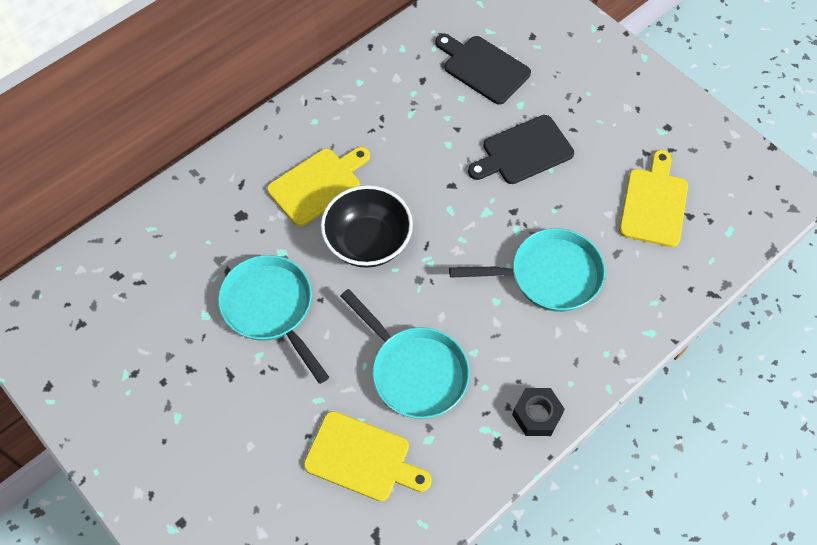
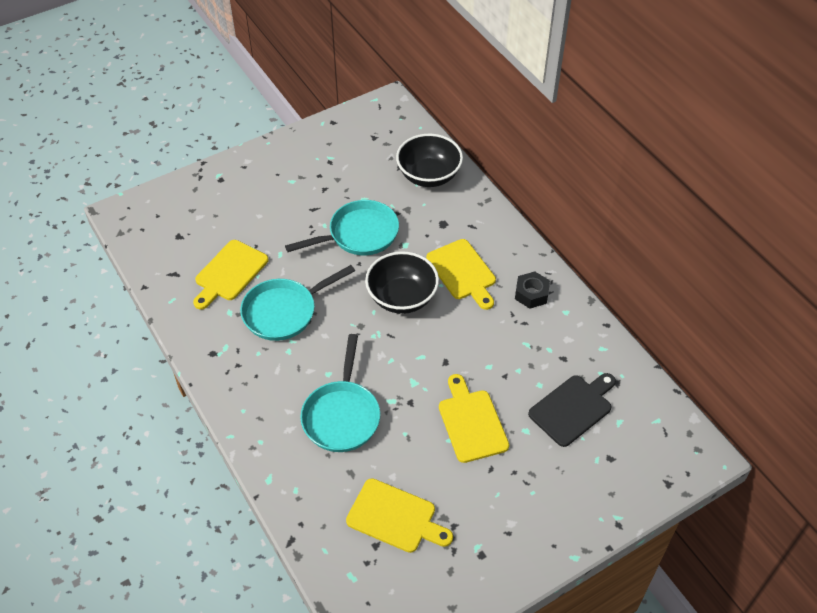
camera: 100 degrees right, 10 degrees down
(155, 243) = (429, 176): none -> black bowl
(523, 151) = (471, 422): black cutting board -> yellow cutting board
(537, 415) = (225, 382): black nut -> black nut (531, 294)

